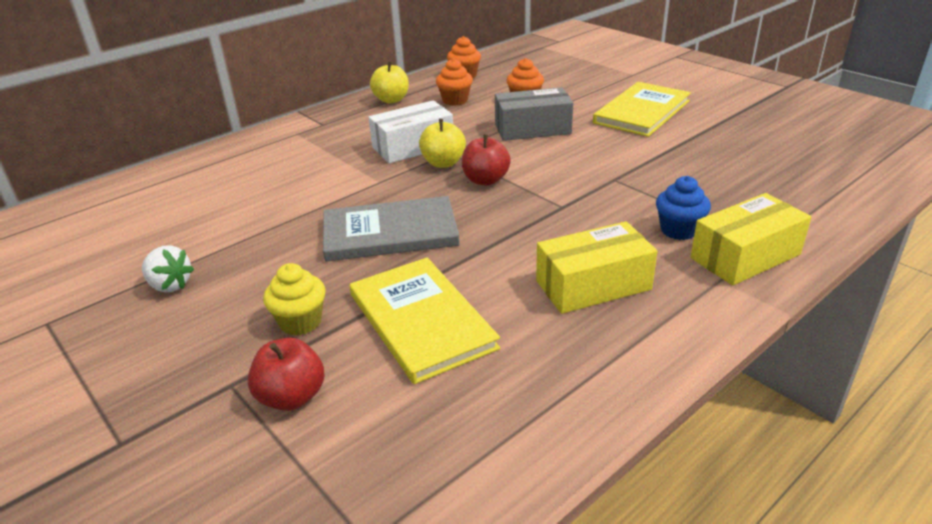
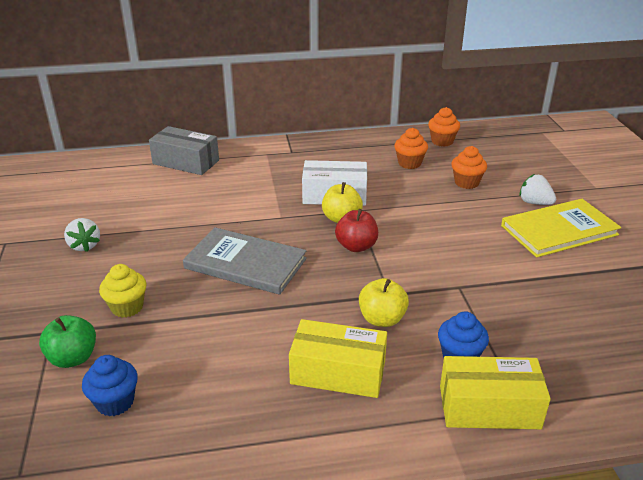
camera: 30 degrees right, 0 degrees up
(292, 397) = (73, 358): red apple -> green apple
(391, 100) = (361, 146): yellow apple -> yellow apple (382, 319)
(397, 414) = (115, 402): none -> blue cupcake
(421, 321) = (196, 342): yellow book -> none
(532, 129) = (443, 213): grey box -> grey box (186, 162)
(599, 98) = (534, 203): none -> white strawberry

